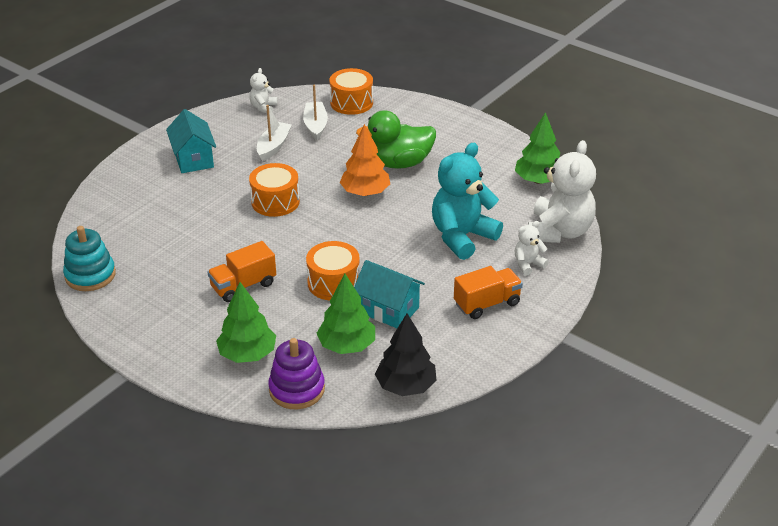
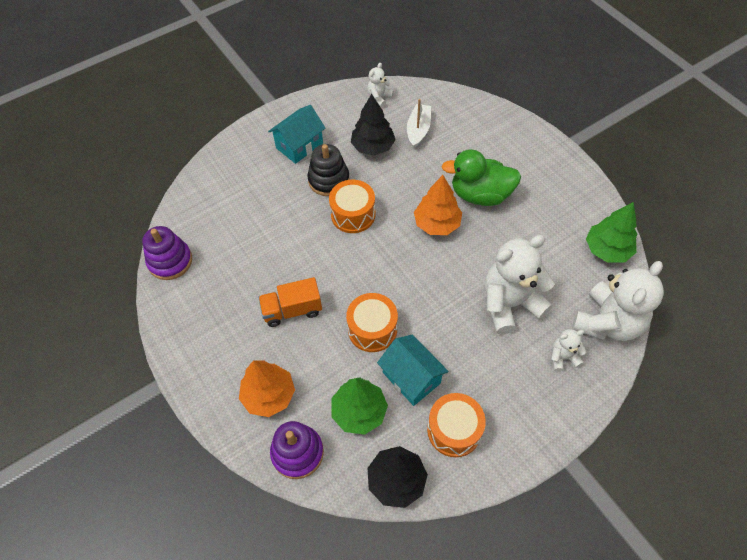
camera: 20 degrees right, 20 degrees up
(90, 275) = (170, 261): turquoise stacking toy -> purple stacking toy
(193, 159) = (299, 145): turquoise house -> turquoise house turned 45 degrees clockwise
(237, 180) = (329, 180): none -> black stacking toy
(248, 354) = (269, 395): green tree -> orange tree
(273, 146) = (373, 147): white boat -> black tree
(351, 102) = (460, 109): orange drum -> orange drum (454, 430)
(462, 237) = (510, 304): turquoise teddy bear -> white teddy bear
(487, 304) = (506, 397): orange truck -> none

